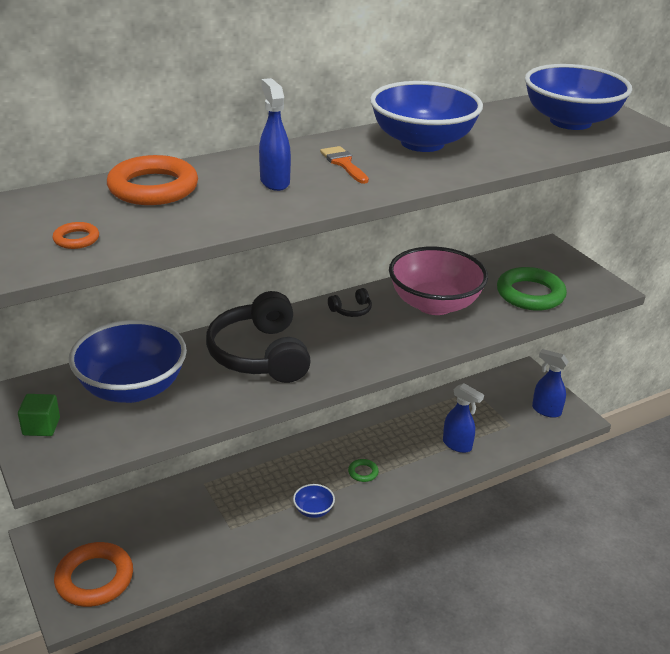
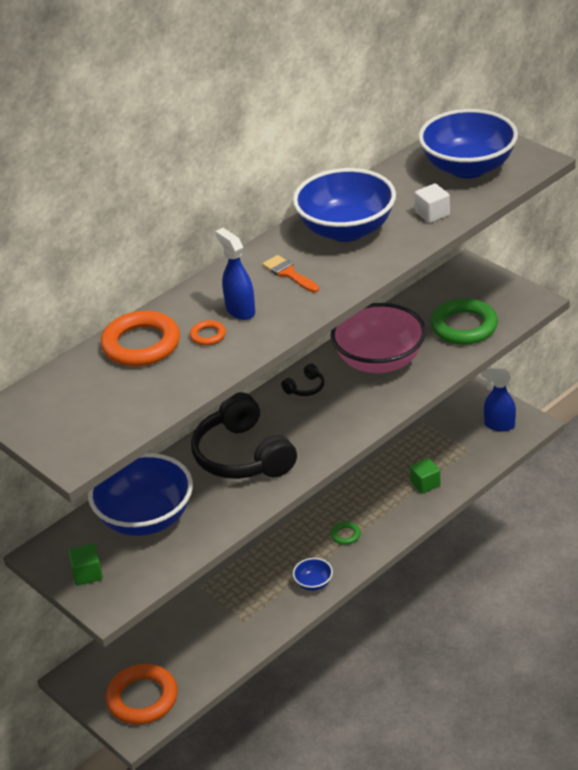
camera: 10 degrees left, 5 degrees up
(76, 239) = (113, 414): orange ring -> orange ring (208, 335)
(457, 445) = (425, 484): blue spray bottle -> green cube
(518, 148) = (432, 214): none -> white cube

